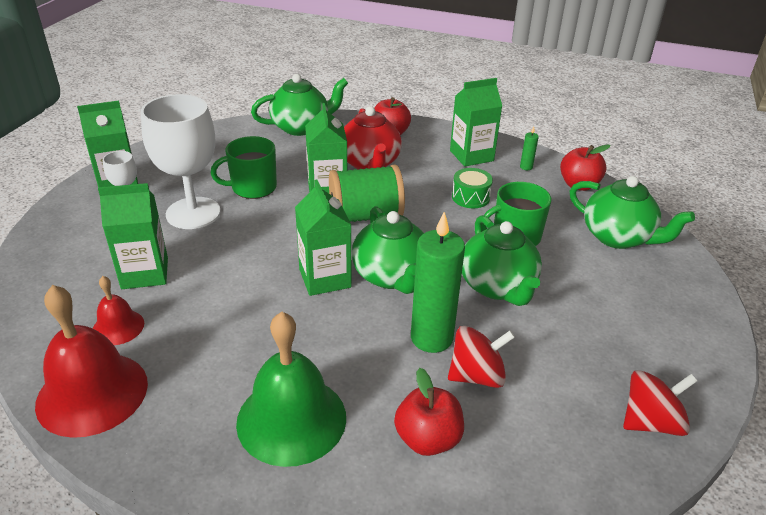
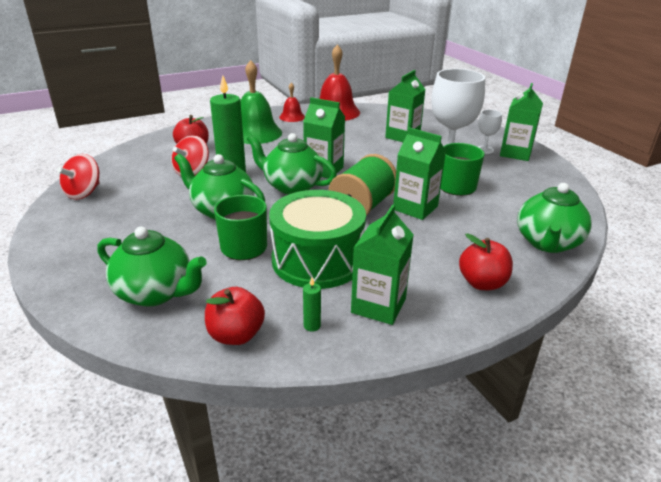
camera: 135 degrees right, 5 degrees down
(118, 327) = (369, 123): red bell -> red bell (292, 117)
(370, 164) = (435, 243): red teapot -> none
(470, 197) = (317, 260): green drum -> green drum, size x2.24
(618, 237) = (156, 293): green teapot -> green teapot turned 150 degrees counterclockwise

